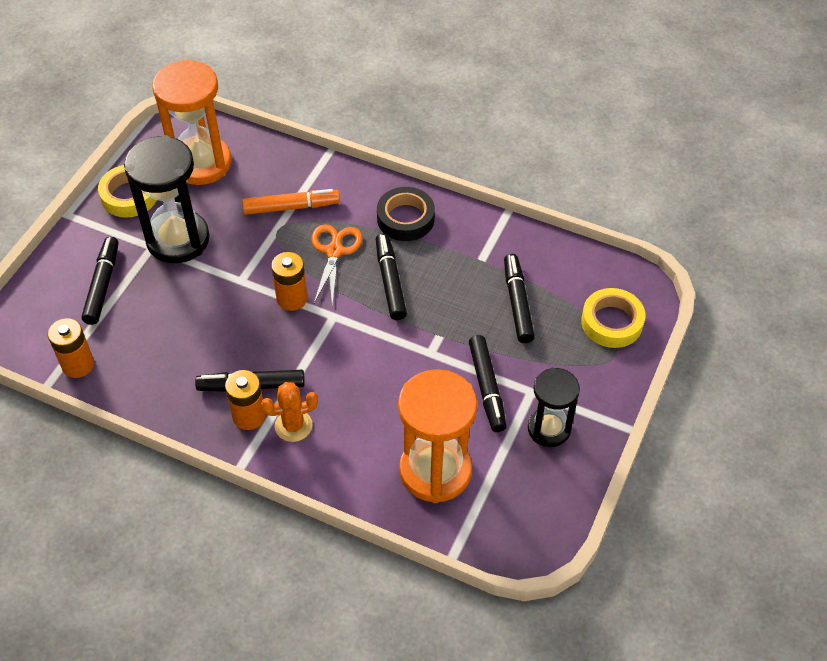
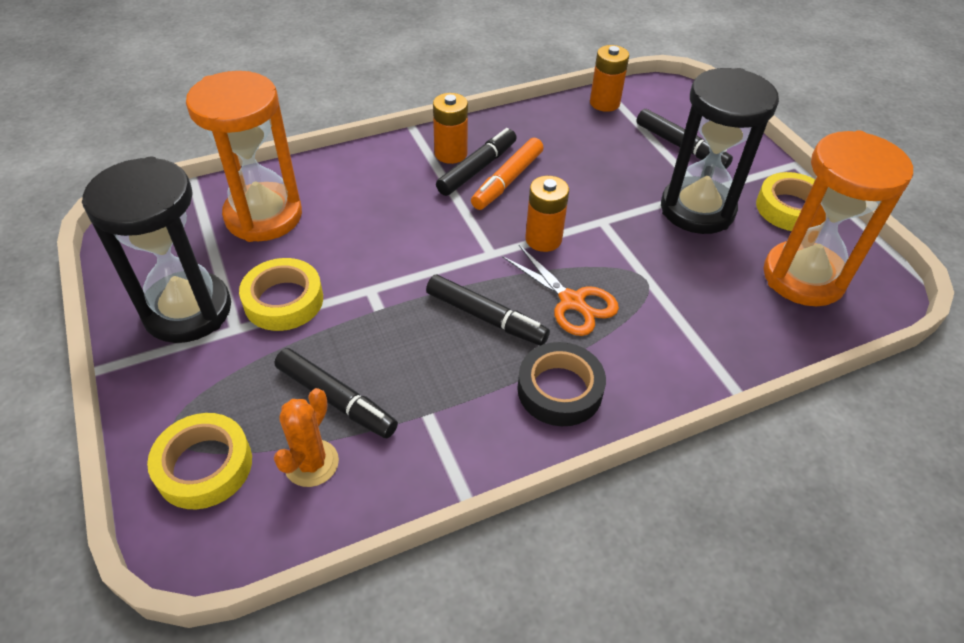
camera: 130 degrees right, 5 degrees down
(291, 207) = (670, 307): orange marker -> orange marker (508, 180)
(293, 426) = (411, 169): orange cactus -> orange cactus (311, 463)
(487, 387) = (283, 300): black marker -> yellow tape
(549, 429) = (188, 310): black hourglass -> black hourglass, size x1.63

